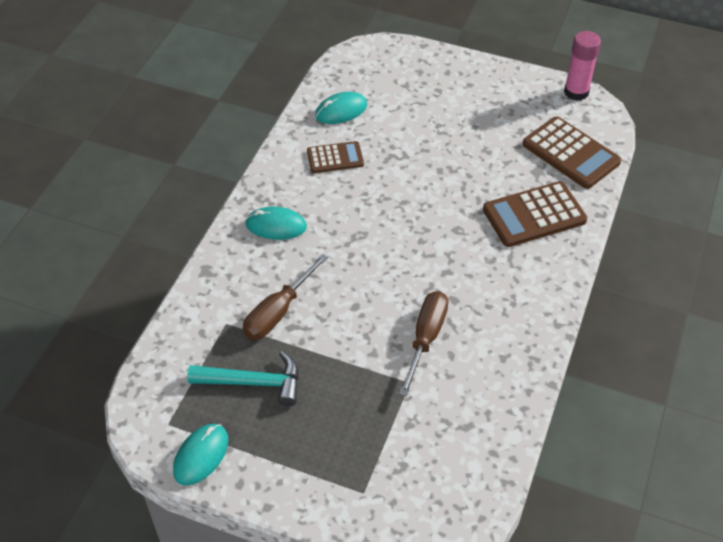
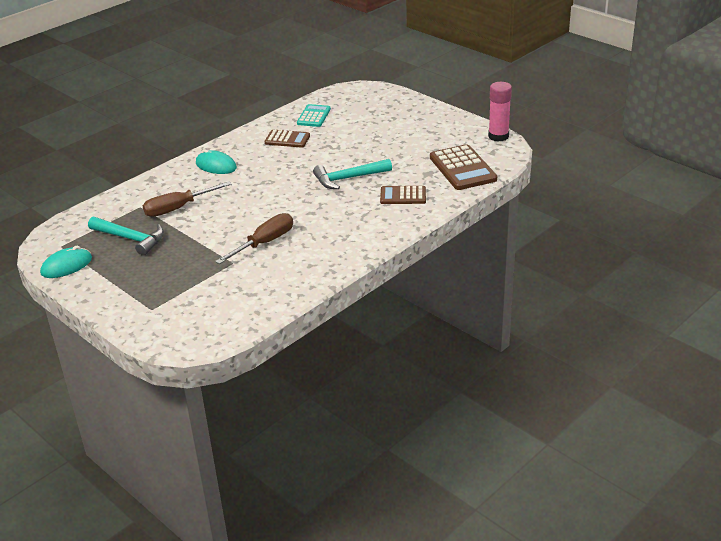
camera: 25 degrees right, 15 degrees down
(341, 111) = (314, 116): turquoise mouse -> turquoise calculator
(453, 204) = (348, 178): none -> turquoise hammer
(534, 215) = (403, 196): brown calculator -> brown calculator, size x0.61

